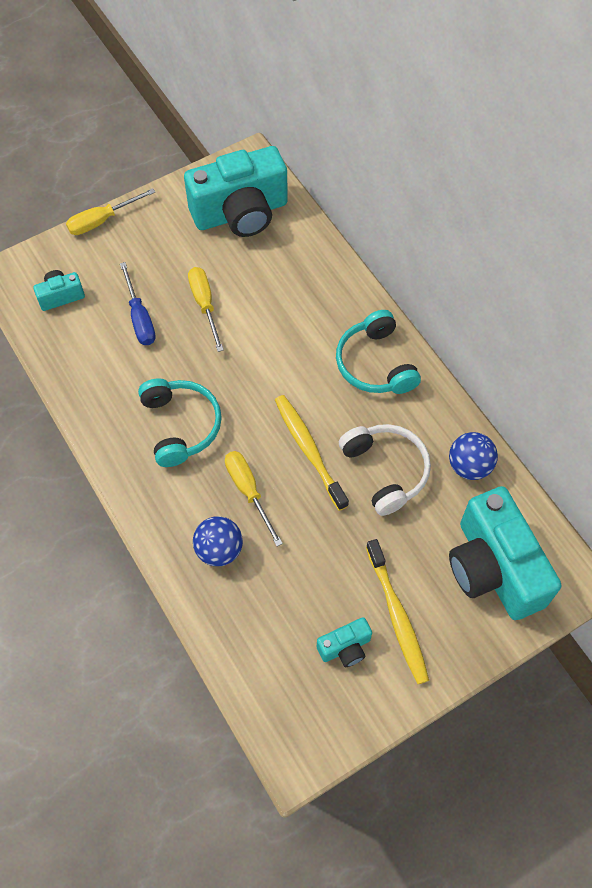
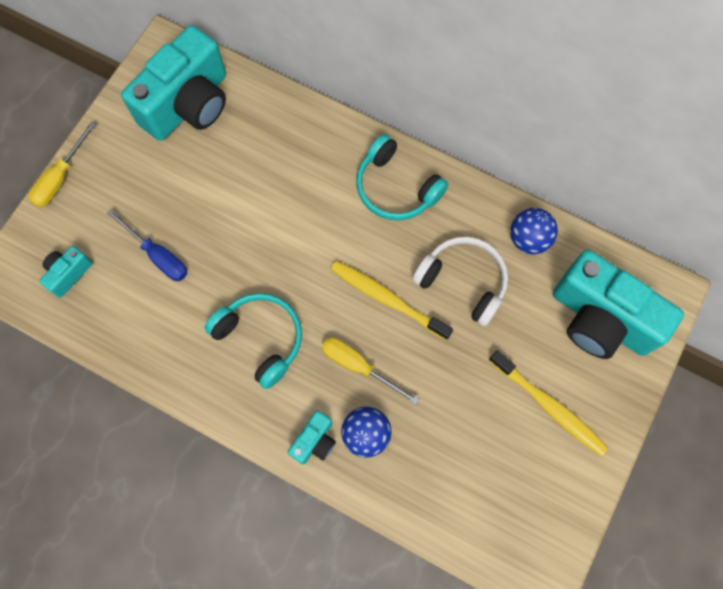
camera: 30 degrees left, 10 degrees up
(205, 305) = (211, 211): yellow screwdriver -> none
(345, 648) = (523, 459): turquoise camera -> turquoise camera (314, 441)

